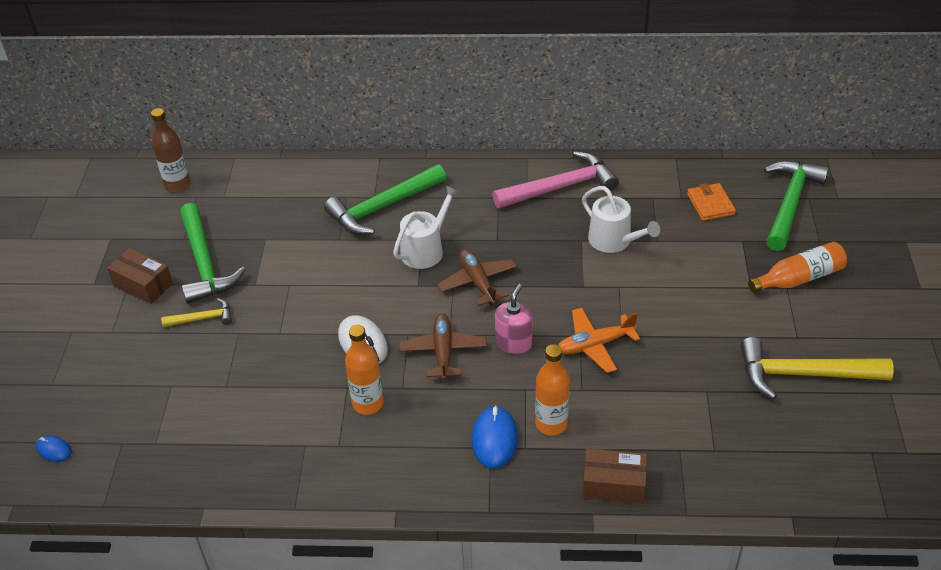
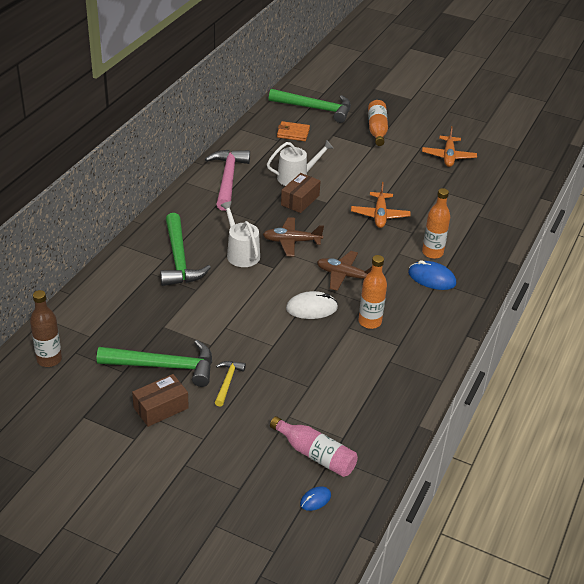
camera: 70 degrees left, 5 degrees down
(120, 428) = (315, 454): none -> pink bottle
(513, 343) = (357, 245): pink soap dispenser -> none
(613, 485) = (490, 246): brown box -> brown box (300, 200)
(790, 203) = (315, 109): green hammer -> green hammer turned 150 degrees clockwise
(803, 374) = (448, 156): yellow hammer -> orange plane

